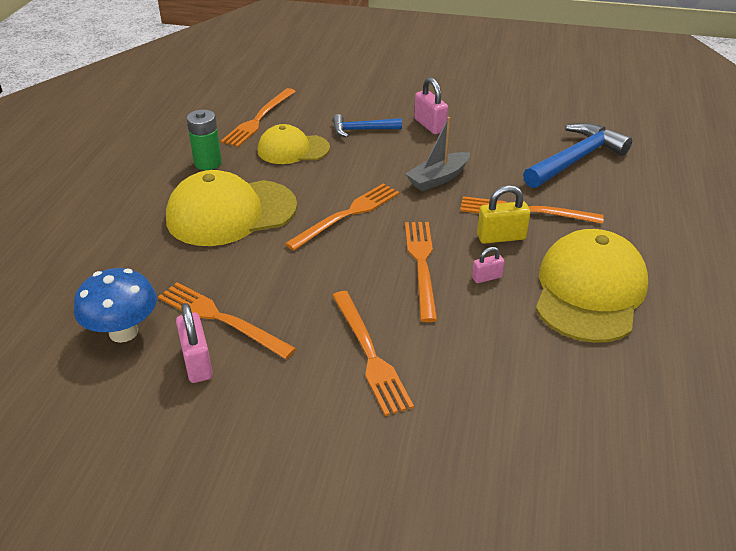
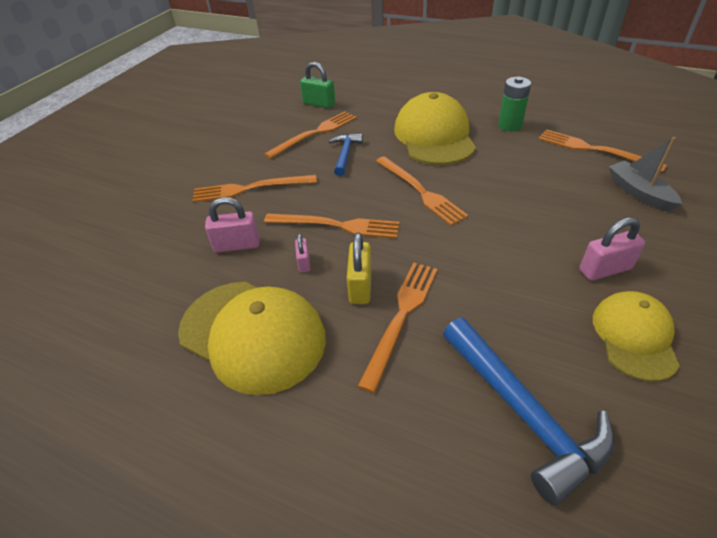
camera: 105 degrees right, 5 degrees up
(123, 332) = (319, 104): blue mushroom -> green padlock
(197, 362) = (281, 126): pink padlock -> pink padlock (237, 245)
(293, 149) = (536, 167): yellow cap -> yellow cap (634, 337)
(362, 130) = (582, 213): blue hammer -> blue hammer (345, 154)
(438, 178) = (477, 257): grey boat -> grey boat (639, 193)

